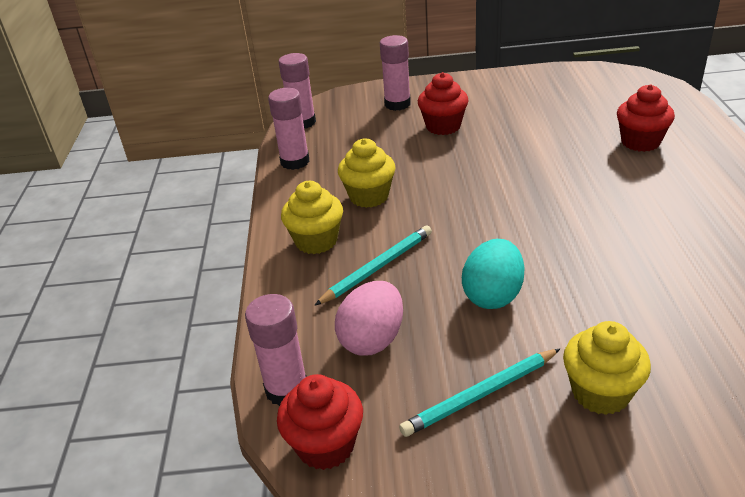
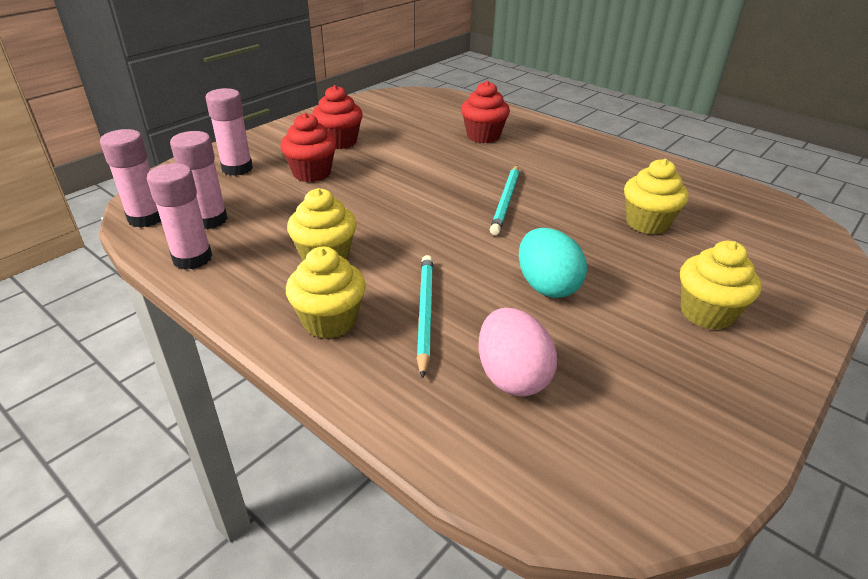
camera: 50 degrees left, 0 degrees up
(287, 389) = (505, 474): pink glue stick -> pink glue stick (209, 220)
(325, 445) = (612, 496): red cupcake -> red cupcake (339, 142)
(480, 394) = (648, 364): turquoise pencil -> turquoise pencil (506, 201)
(679, 292) = (647, 223): none -> yellow cupcake

